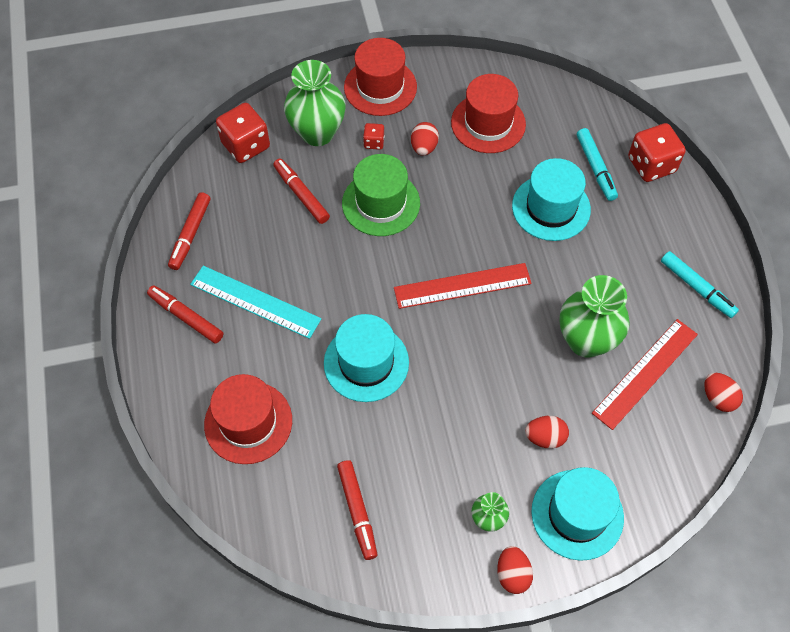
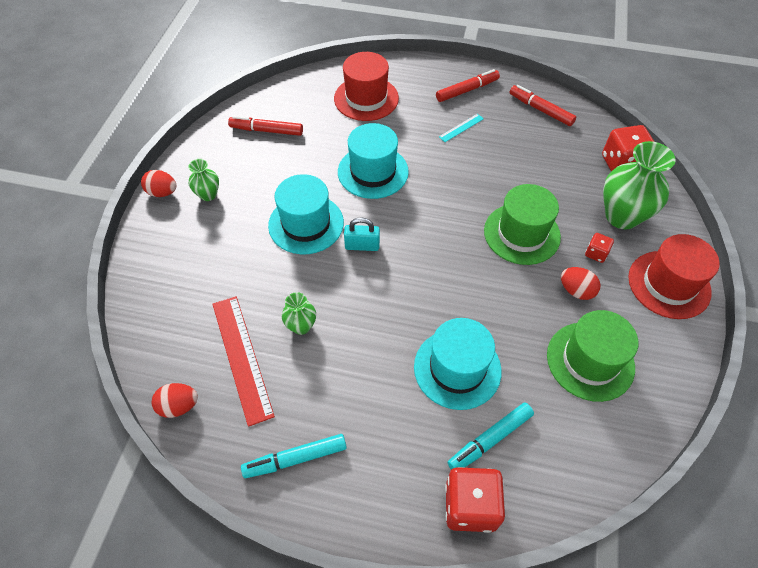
camera: 115 degrees right, 5 degrees down
(255, 301) = (461, 128): turquoise ruler -> turquoise ruler, size x0.47
(301, 194) = (553, 184): red marker -> none
(462, 285) = (407, 258): red ruler -> none
(469, 330) = (362, 246): none -> turquoise padlock
(488, 123) = (590, 361): red hat -> green hat
(545, 437) = (240, 255): red egg -> none
(577, 514) = (169, 248): turquoise hat -> turquoise hat (306, 224)
(586, 340) = (301, 326): green vase -> green vase, size x0.51
(595, 168) = (490, 440): turquoise marker -> turquoise marker turned 45 degrees counterclockwise

